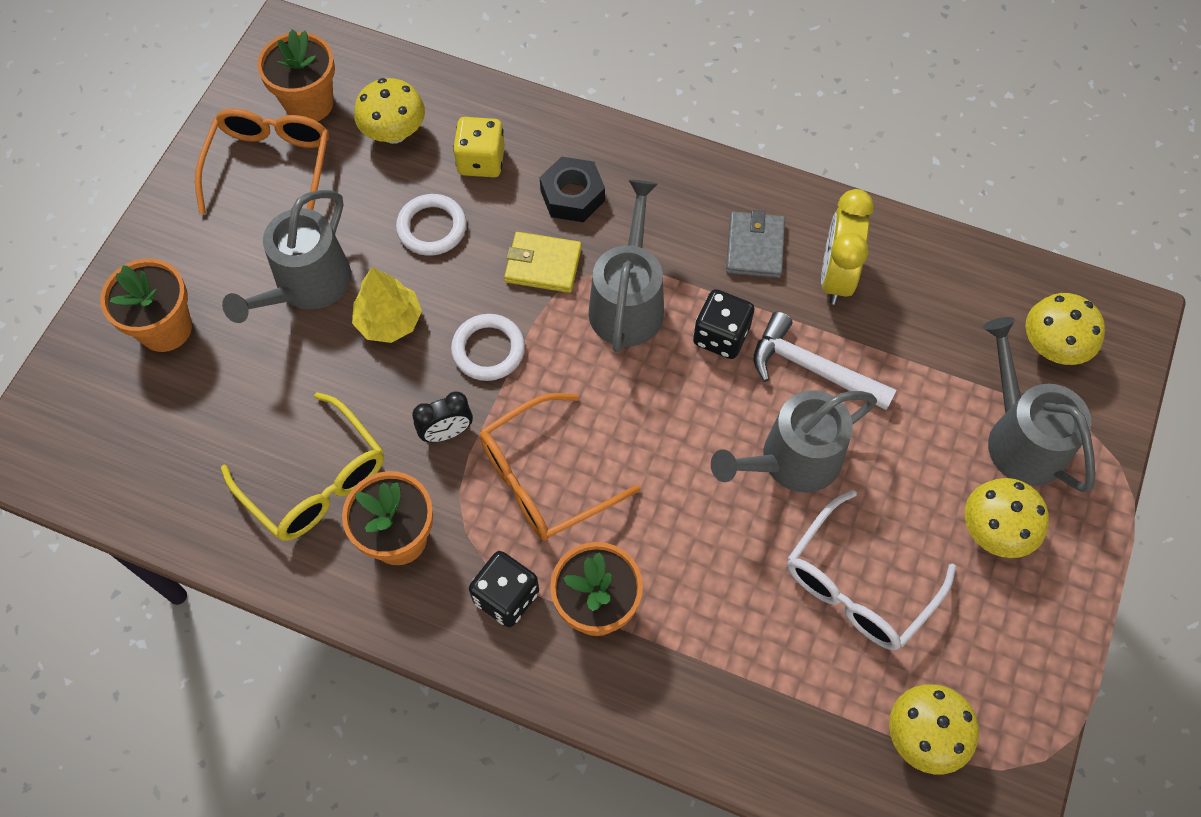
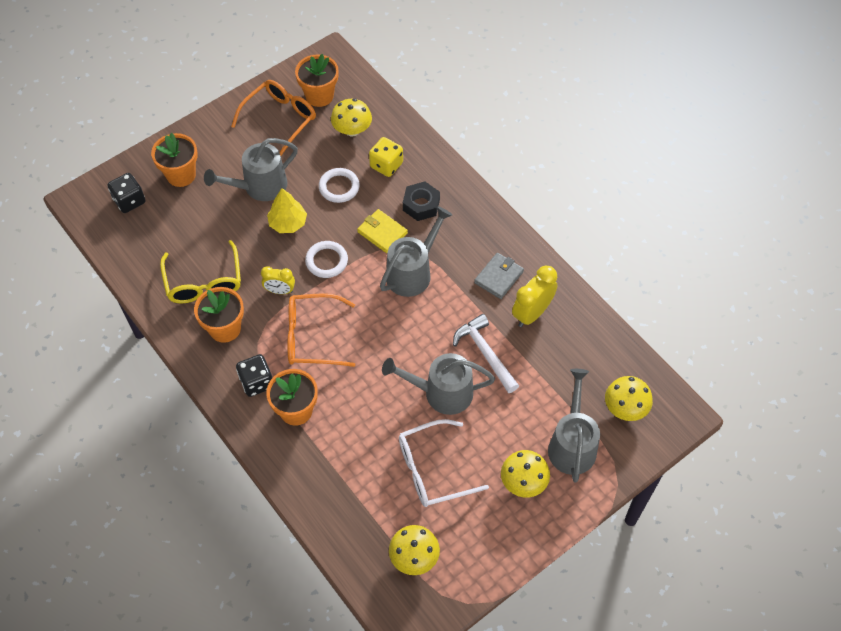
camera: 30 degrees right, 5 degrees down
(447, 432) = (280, 291): black clock -> yellow clock
(721, 336) = (449, 313): black dice -> black dice (129, 201)

